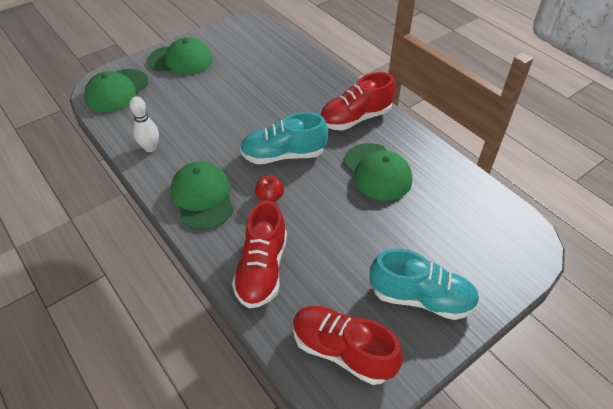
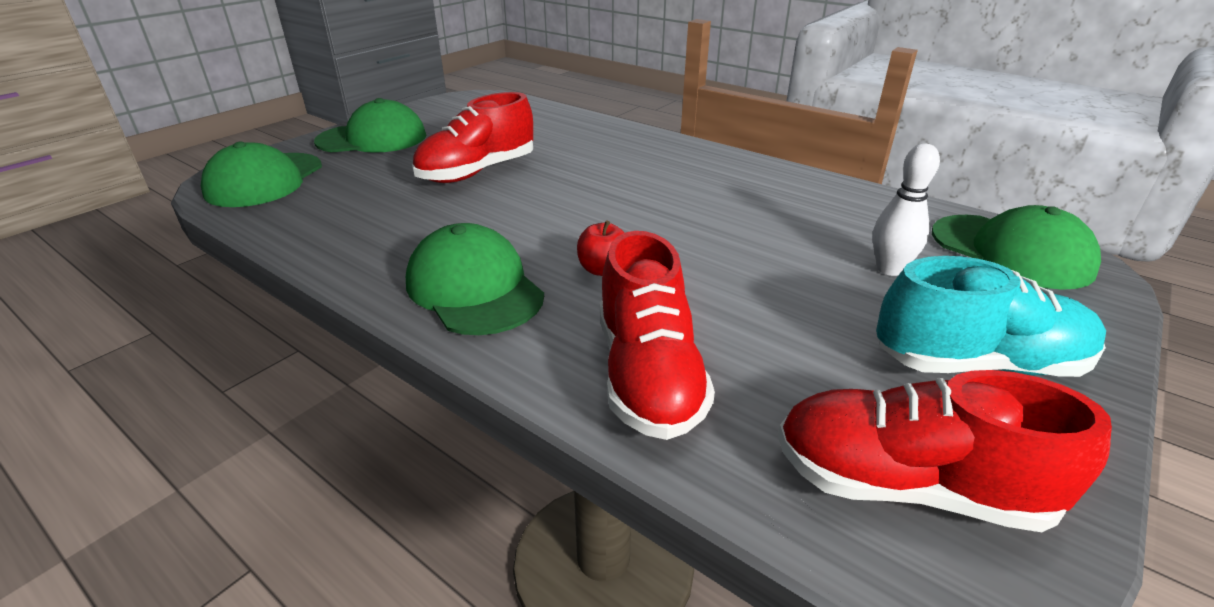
camera: 15 degrees left, 15 degrees down
(150, 148) = (347, 238): white bowling pin -> white bowling pin (889, 269)
(283, 155) = (597, 216): turquoise shoe -> none
(355, 118) = (687, 165): red shoe -> red shoe (477, 172)
(377, 172) = (764, 215): green cap -> green cap (1011, 251)

